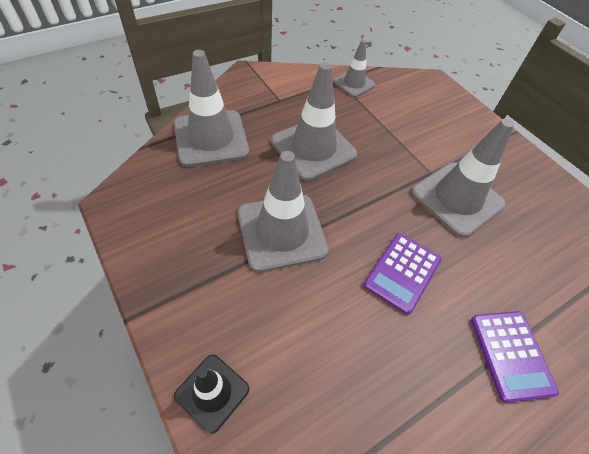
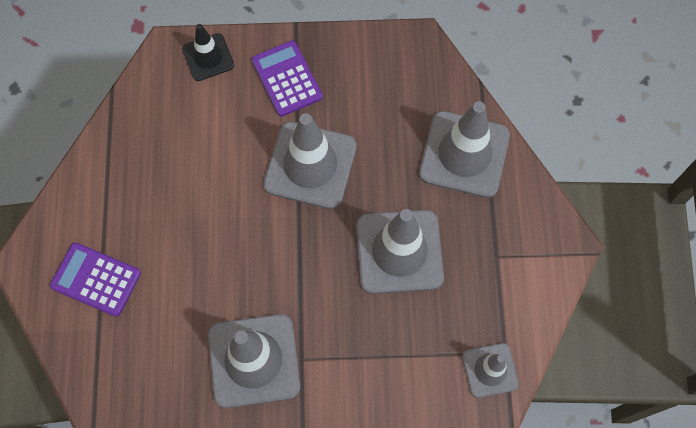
camera: 125 degrees right, 15 degrees up
(402, 272) = (211, 244): purple calculator -> purple calculator (286, 79)

